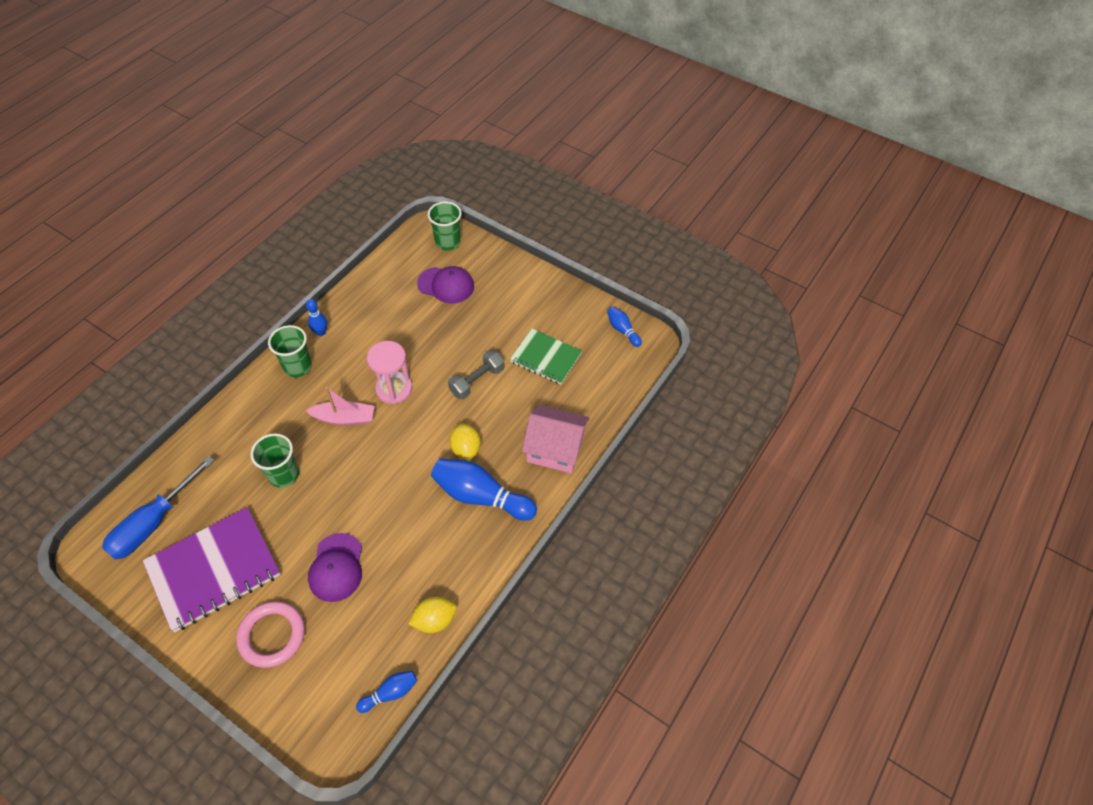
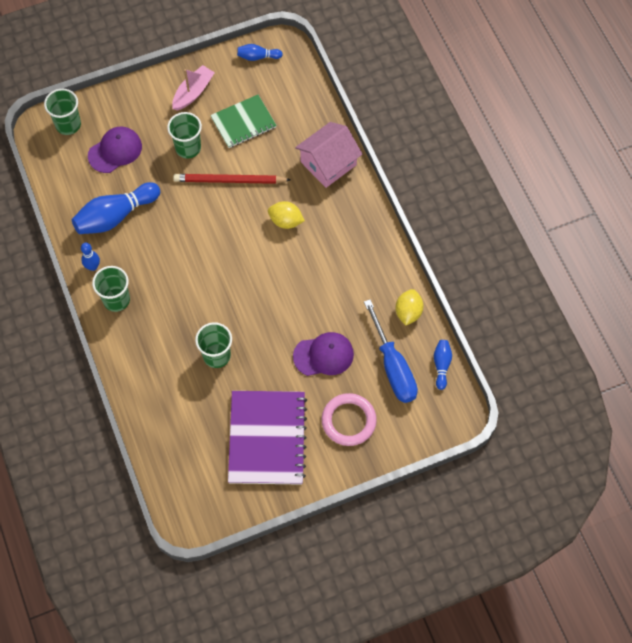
camera: 55 degrees left, 10 degrees up
(152, 524) = (194, 466): blue screwdriver -> blue screwdriver (393, 367)
(336, 567) = (323, 355): purple cap -> purple cap turned 45 degrees counterclockwise
(344, 418) = (195, 289): pink boat -> pink boat (193, 92)
(394, 389) = (193, 241): pink hourglass -> none
(477, 381) = (229, 180): grey dumbbell -> red pencil
(480, 496) = (332, 233): blue bowling pin -> blue bowling pin (115, 216)
(487, 332) = (188, 148): none -> green cup

